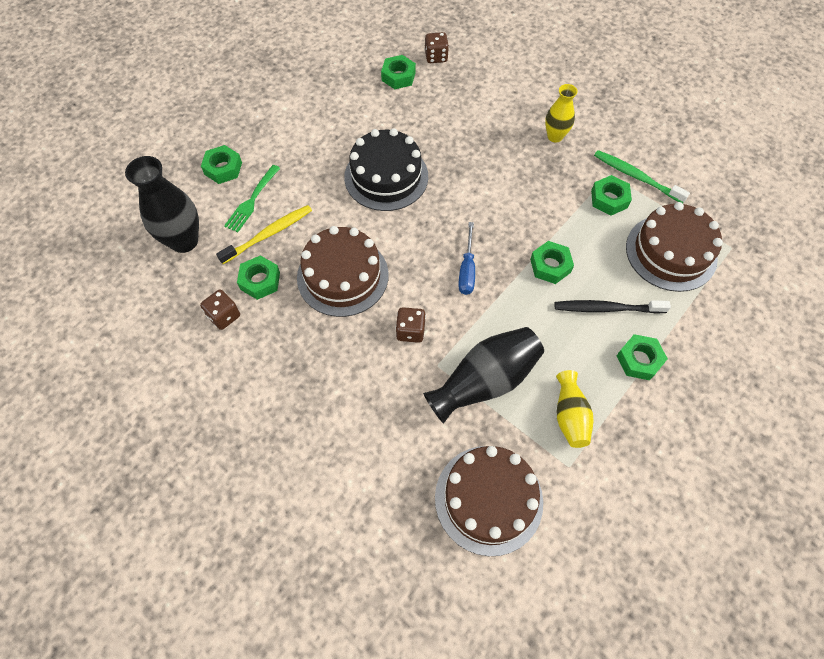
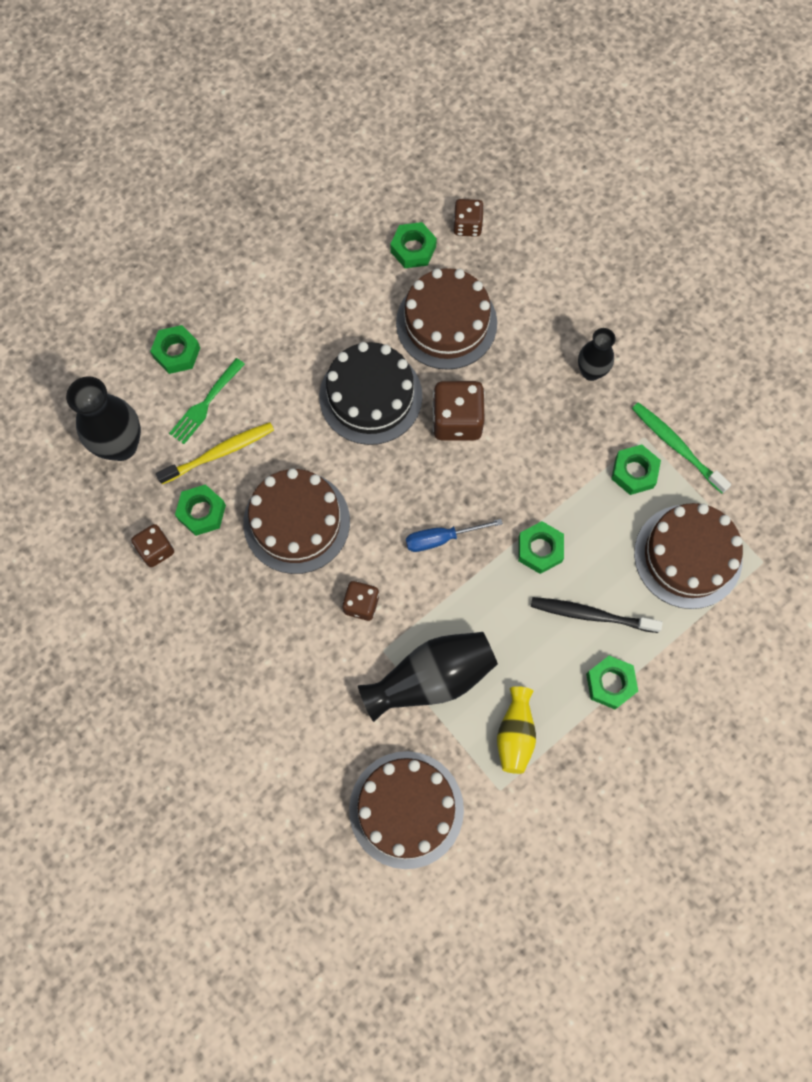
camera: 10 degrees right, 10 degrees up
(435, 120) = (446, 323): none -> brown cake
(459, 183) = (457, 420): none -> brown dice
(467, 270) = (441, 538): blue screwdriver -> blue screwdriver turned 60 degrees clockwise
(555, 136) = (591, 371): yellow vase -> black vase

